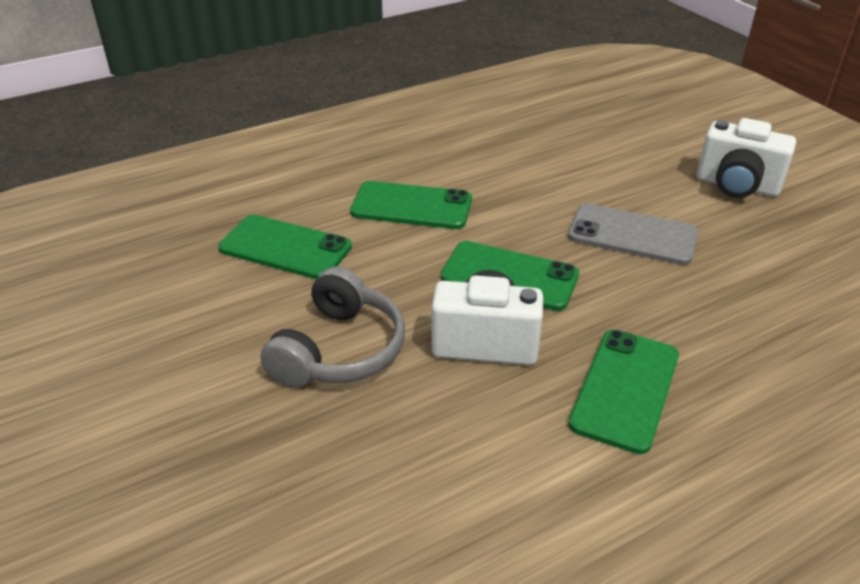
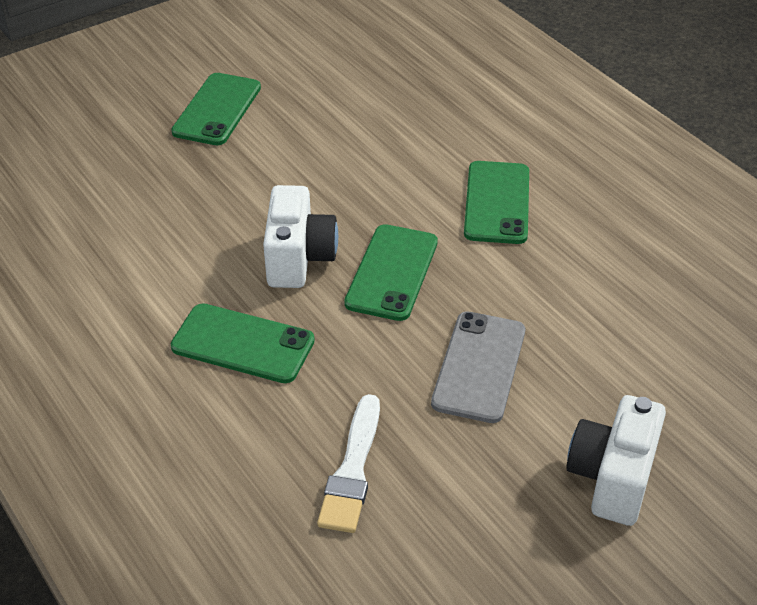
camera: 85 degrees right, 5 degrees up
(285, 248) = (413, 134): green phone -> green phone (217, 109)
(339, 350) = (284, 179): grey headphones -> none
(776, 315) = (352, 470): none -> white brush

